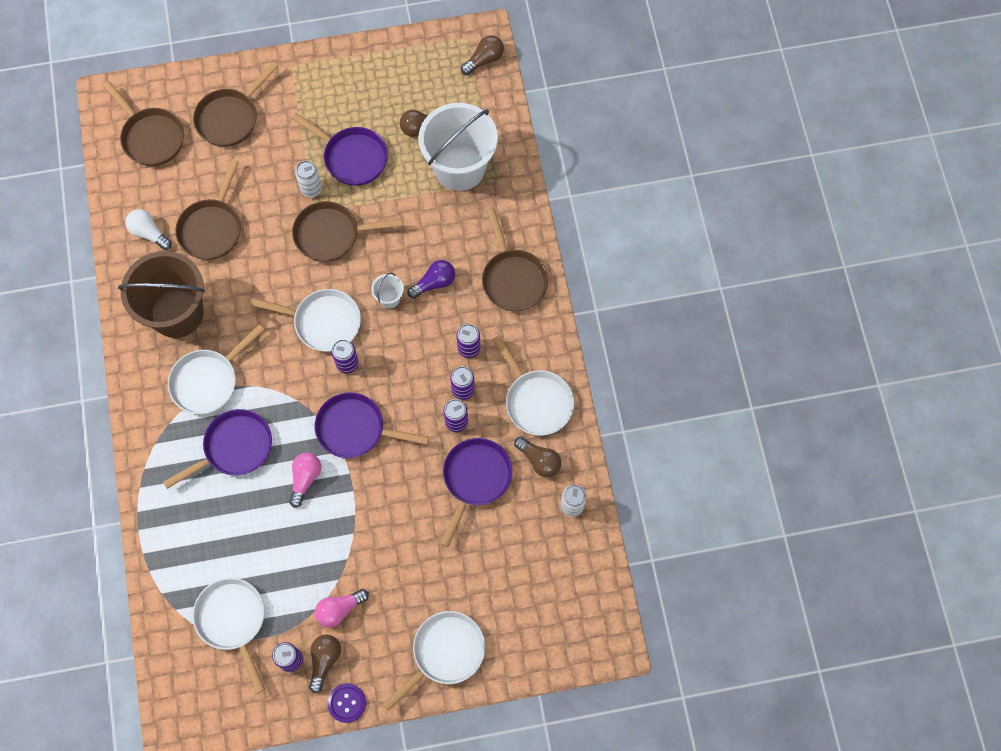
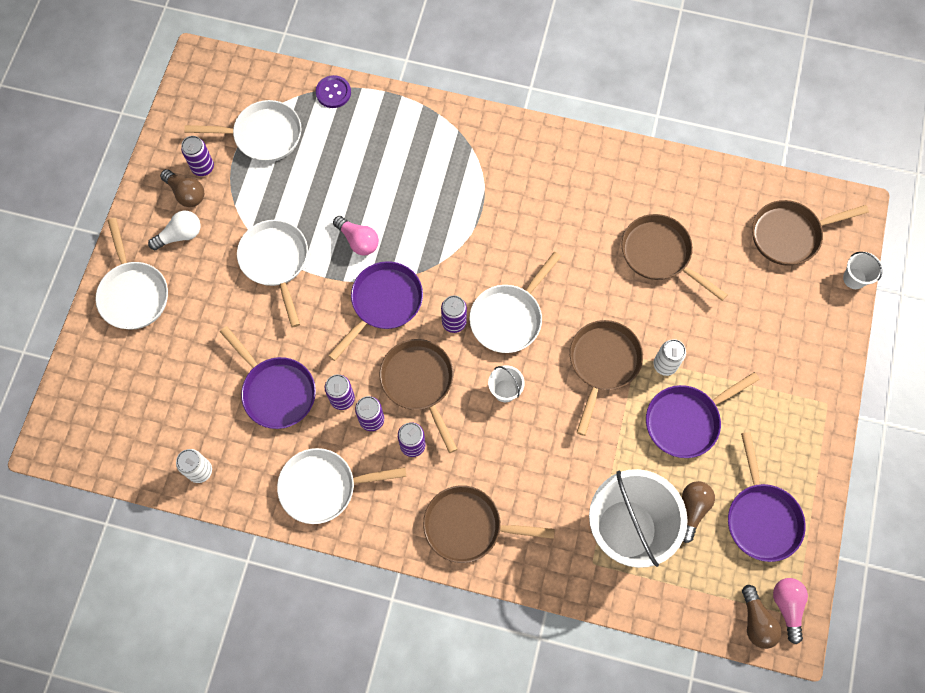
camera: 115 degrees right, 0 degrees up
(149, 233) = (679, 196): white light bulb -> white light bulb (180, 235)
(172, 79) = (854, 278): none -> white bucket
(177, 313) = (580, 192): brown bucket -> none
(208, 381) = (497, 194): white pan -> white pan (276, 261)
(230, 118) = (783, 318): brown pan -> brown pan (419, 383)
(234, 448) = (420, 192): purple pan -> purple pan (761, 518)
(339, 609) = (223, 222): pink light bulb -> pink light bulb (787, 607)
(347, 703) = (140, 197): purple button -> purple button (333, 92)
(434, 283) = (501, 442): purple light bulb -> none
(539, 460) = (261, 460): brown light bulb -> none

